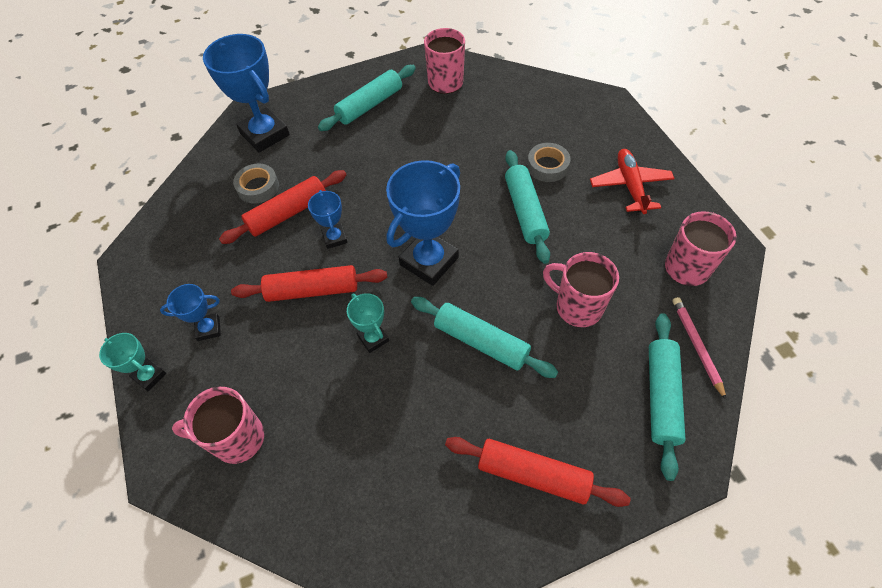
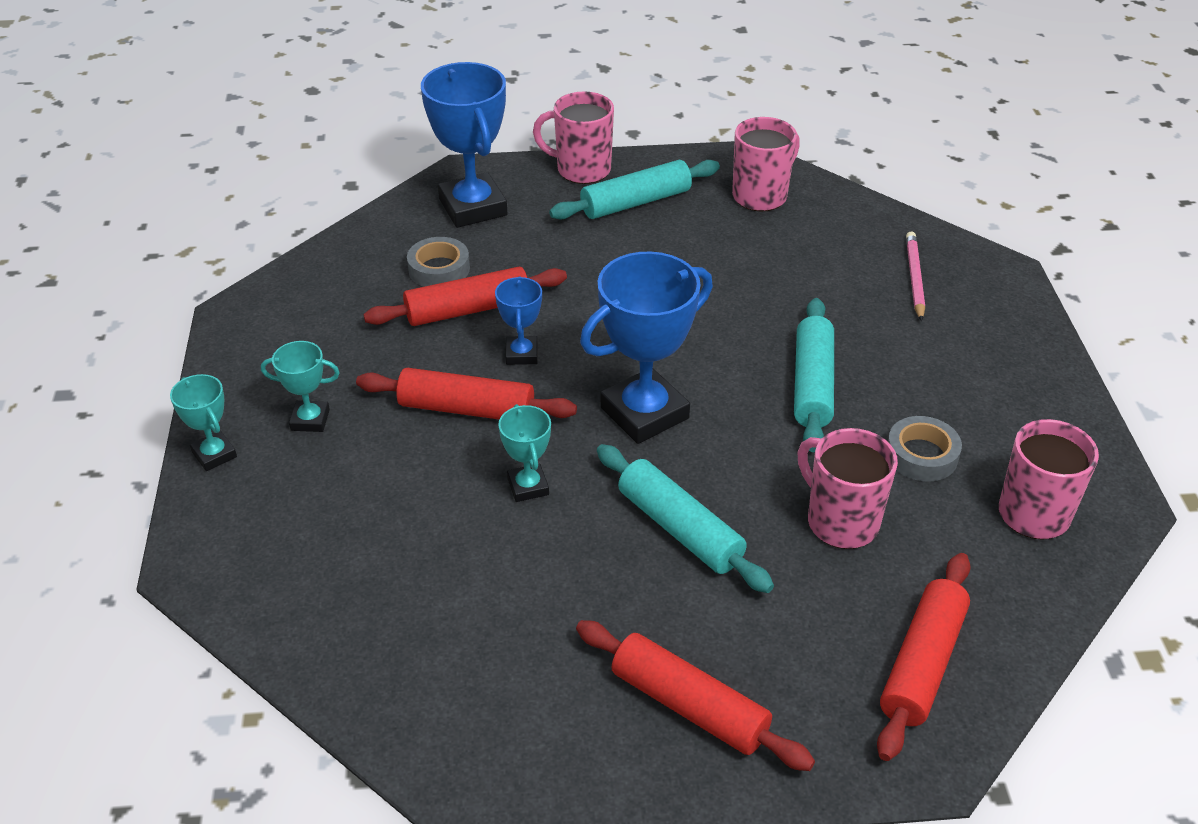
camera: 15 degrees right, 15 degrees down
(208, 329) = (310, 420): blue trophy -> turquoise trophy
(237, 438) = (300, 554): pink mug -> pink mug (582, 170)
(547, 166) = (871, 335): grey tape -> grey tape (921, 455)
(630, 186) = (989, 389): red plane -> none
(661, 396) = (921, 664): turquoise rolling pin -> red rolling pin
(696, 346) = (1005, 616): pink pencil -> pink pencil (914, 278)

